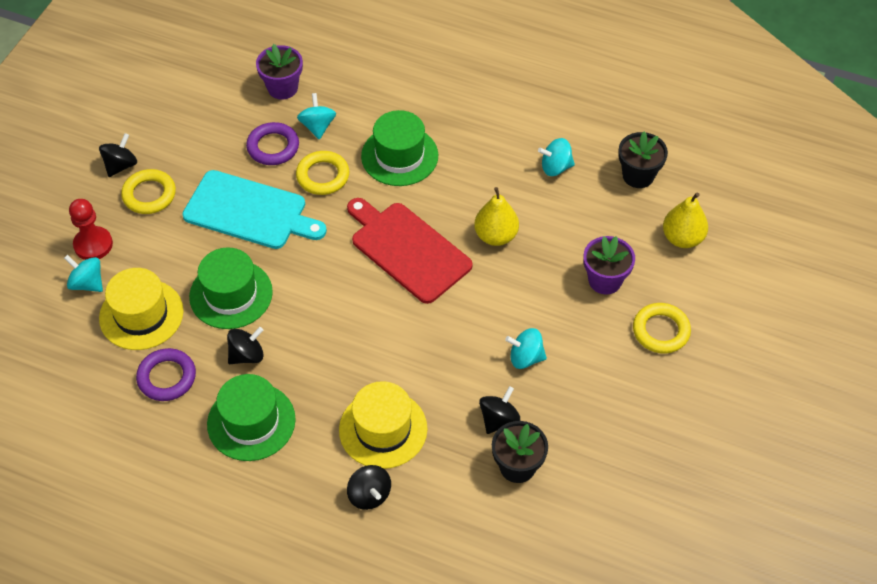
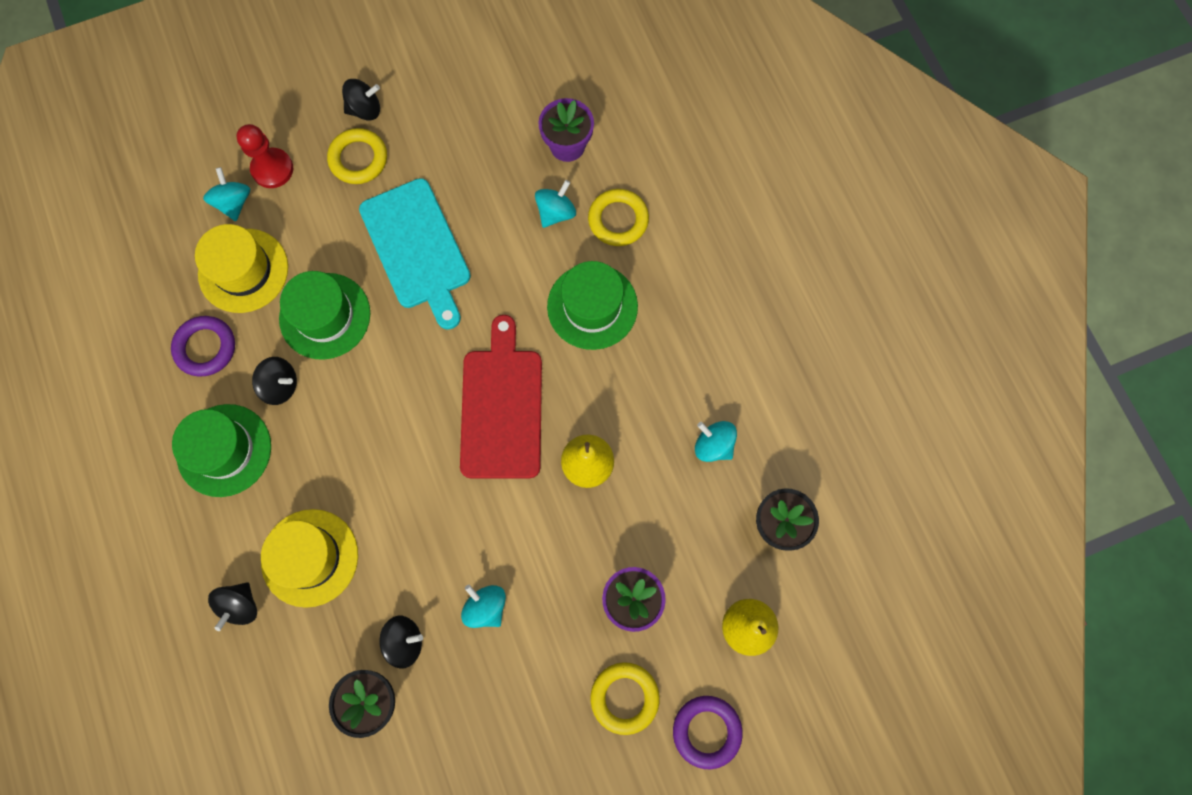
camera: 45 degrees right, 20 degrees up
(273, 147) = (499, 200): purple ring -> purple ring (706, 731)
(323, 176) = (509, 267): yellow ring -> yellow ring (618, 220)

